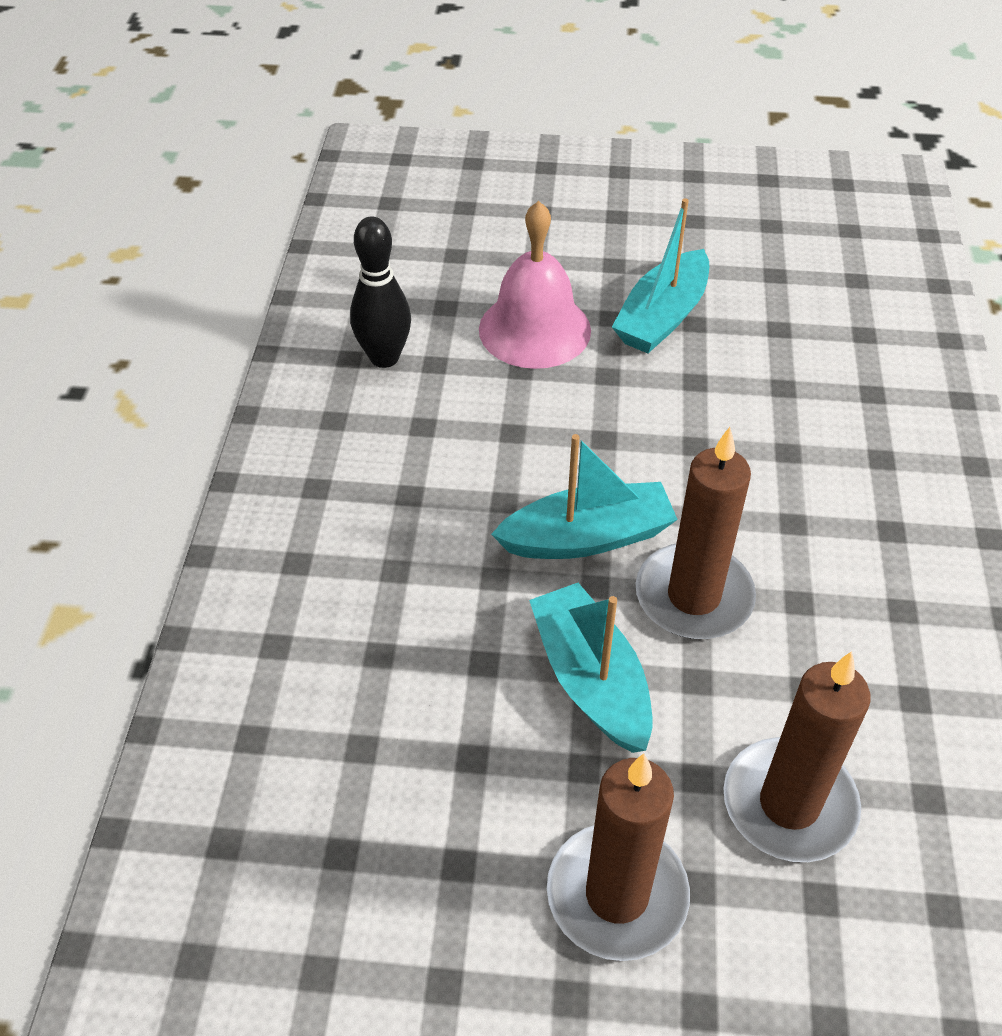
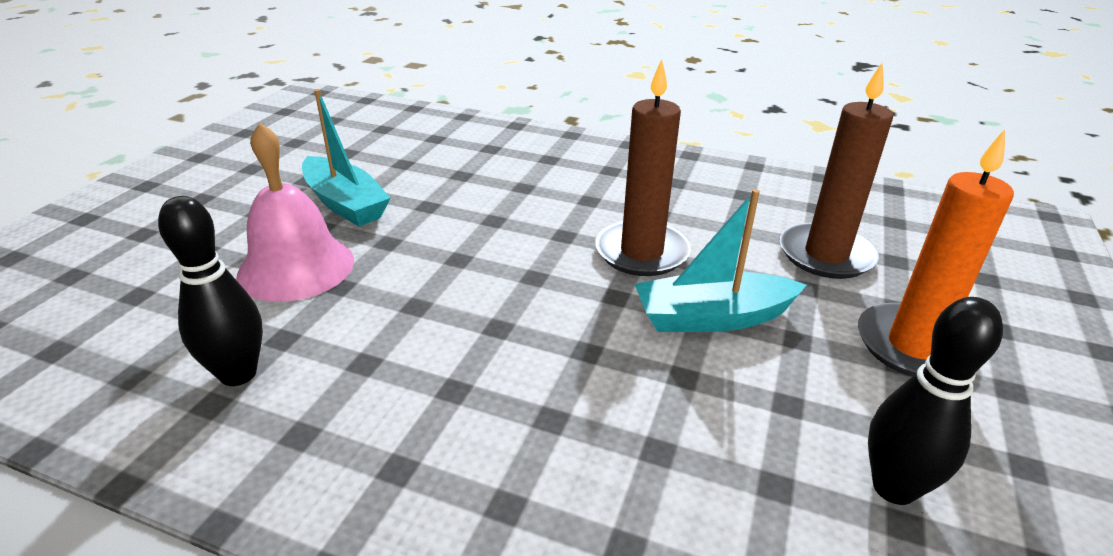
camera: 75 degrees left, 15 degrees down
(381, 847) = (894, 488): none -> black bowling pin
(587, 537) = (563, 289): turquoise boat -> none
(617, 895) = (913, 346): brown candle -> orange candle

